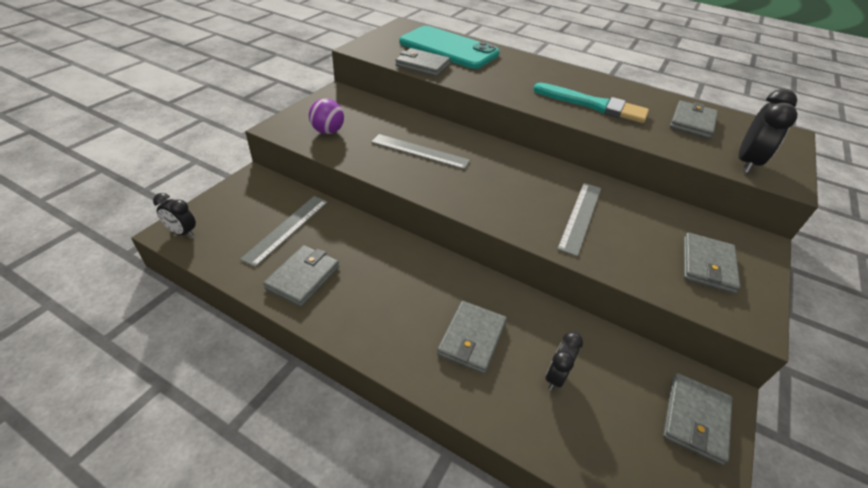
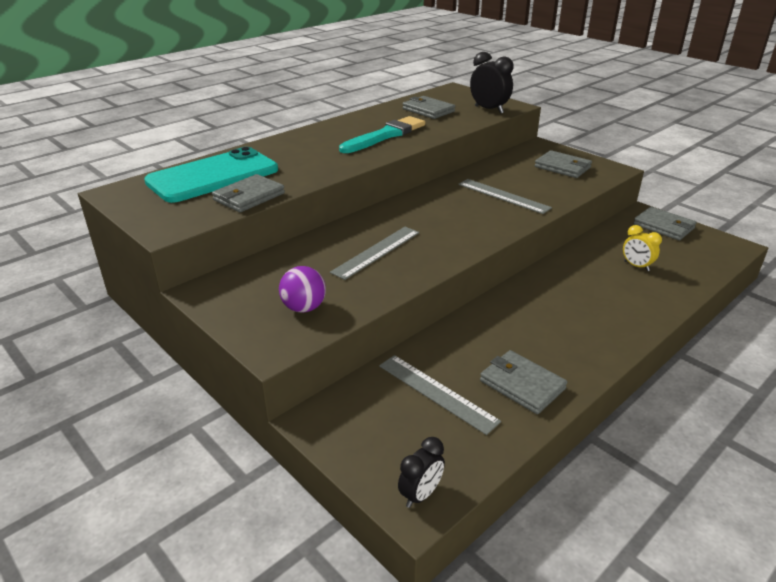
camera: 70 degrees left, 10 degrees down
(472, 338) = (602, 295): grey wallet -> none
(556, 376) = (636, 266): black clock -> yellow clock

